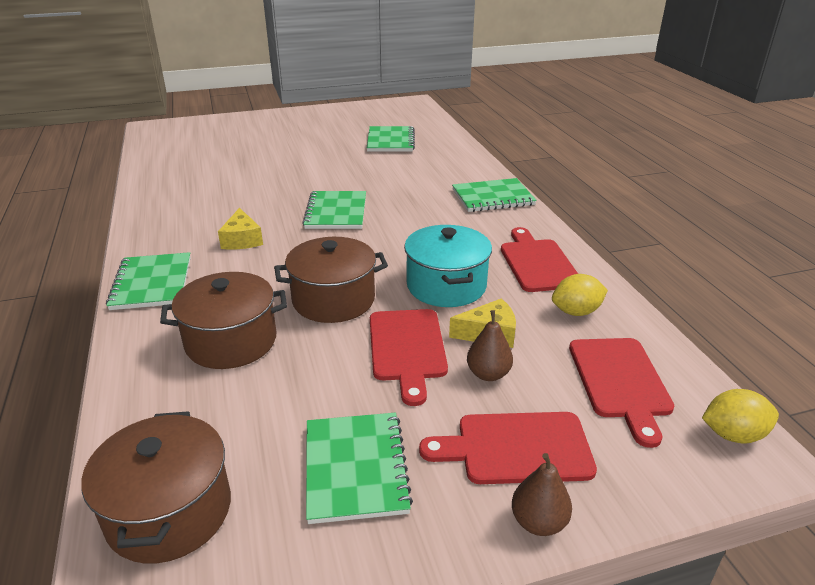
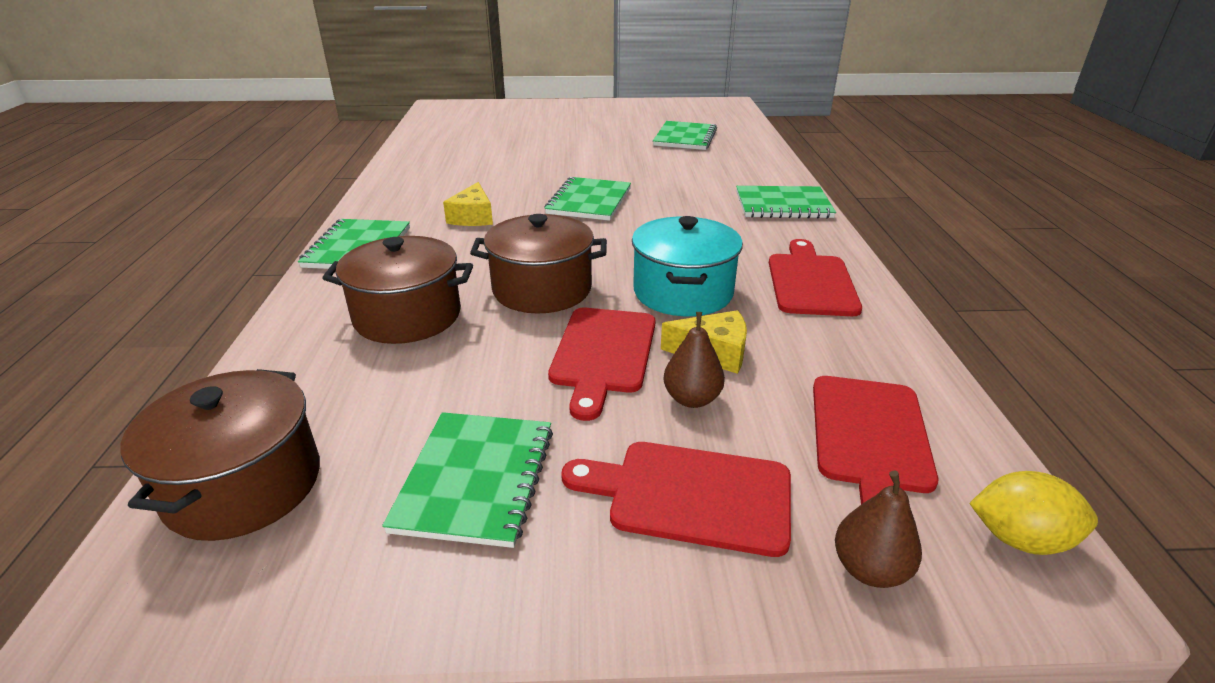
camera: 15 degrees right, 0 degrees up
(538, 522) = (680, 597): brown pear -> brown pear (869, 569)
(576, 312) = (840, 344): yellow lemon -> none

